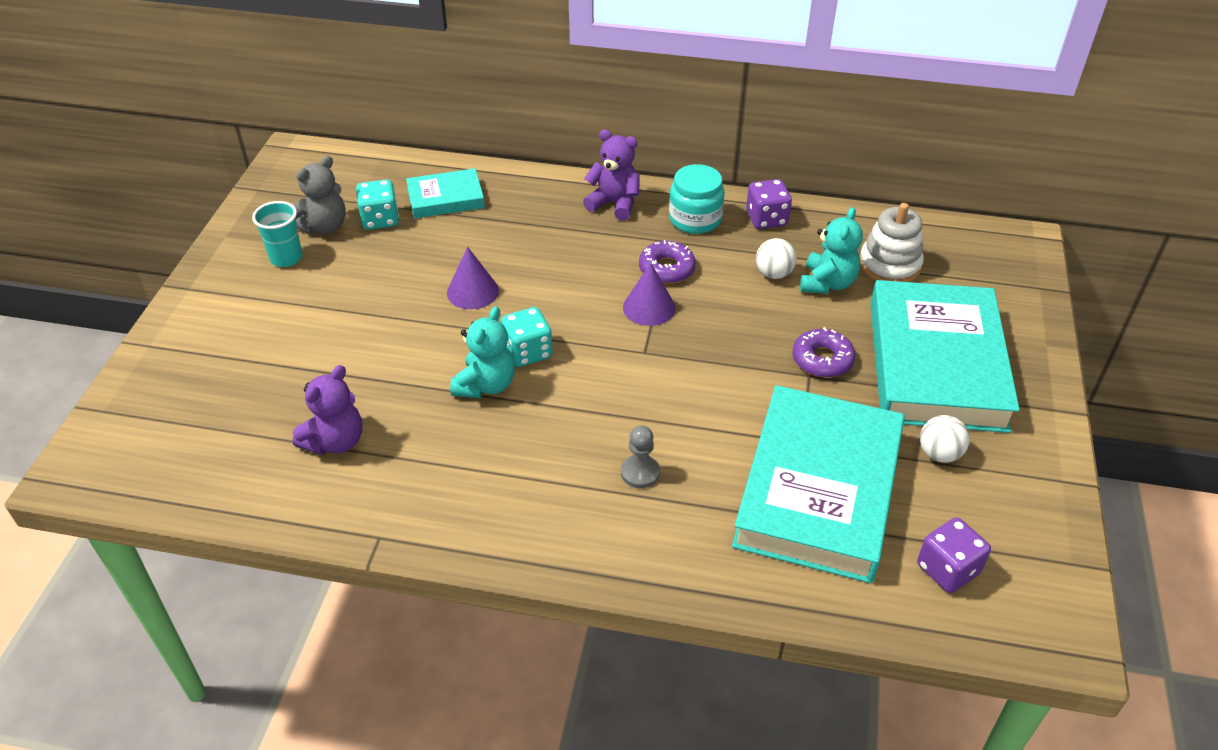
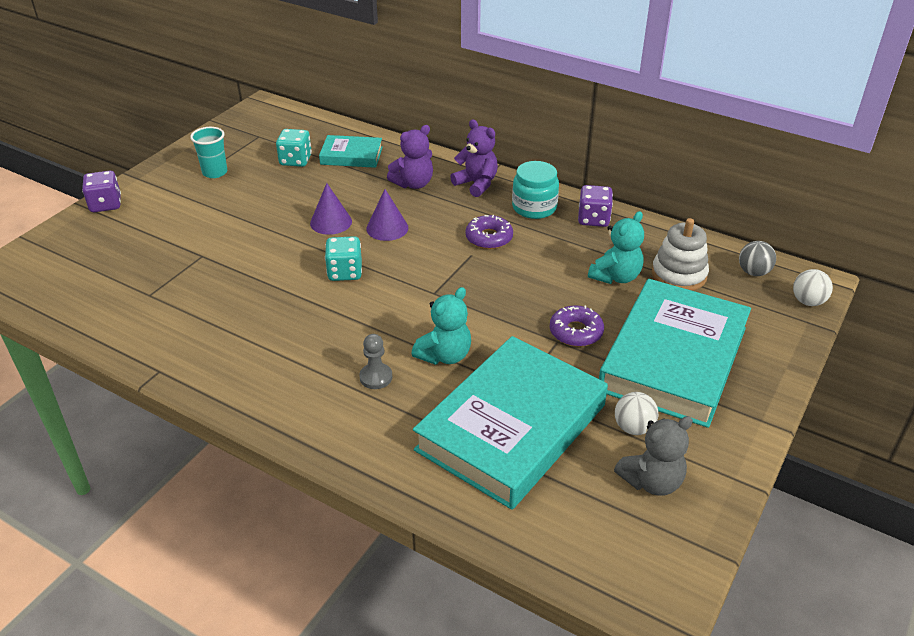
camera: 20 degrees right, 5 degrees down
(324, 226) = (254, 157): grey teddy bear -> grey teddy bear (651, 481)
(335, 441) = (170, 299): purple teddy bear -> purple teddy bear (413, 184)
(486, 385) = (299, 287): turquoise teddy bear -> turquoise teddy bear (444, 355)
(649, 307) = (457, 262): purple cone -> purple cone (387, 228)
(773, 274) = (574, 260): white ball -> white ball (808, 301)
(947, 569) = (585, 518): purple dice -> purple dice (106, 204)
(960, 244) = (753, 272): none -> grey ball

